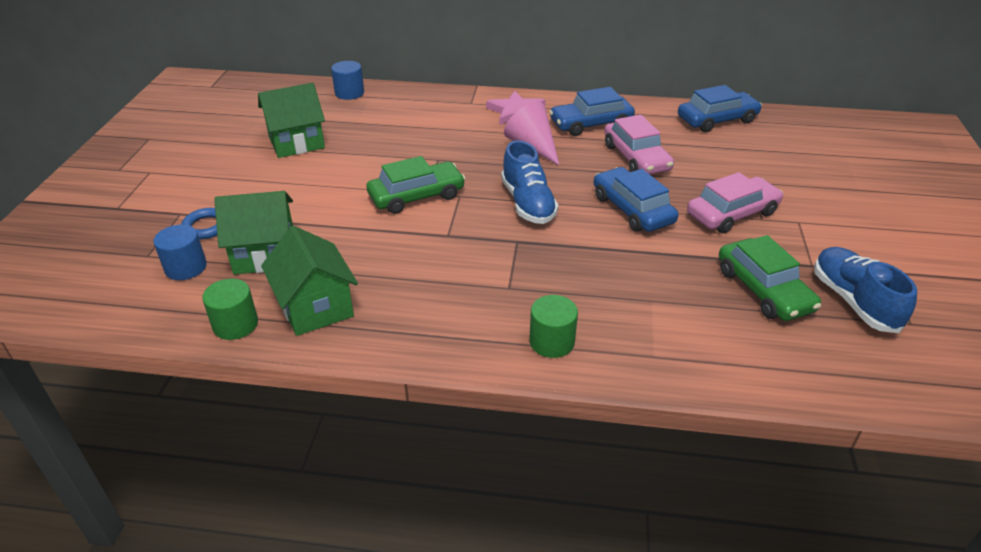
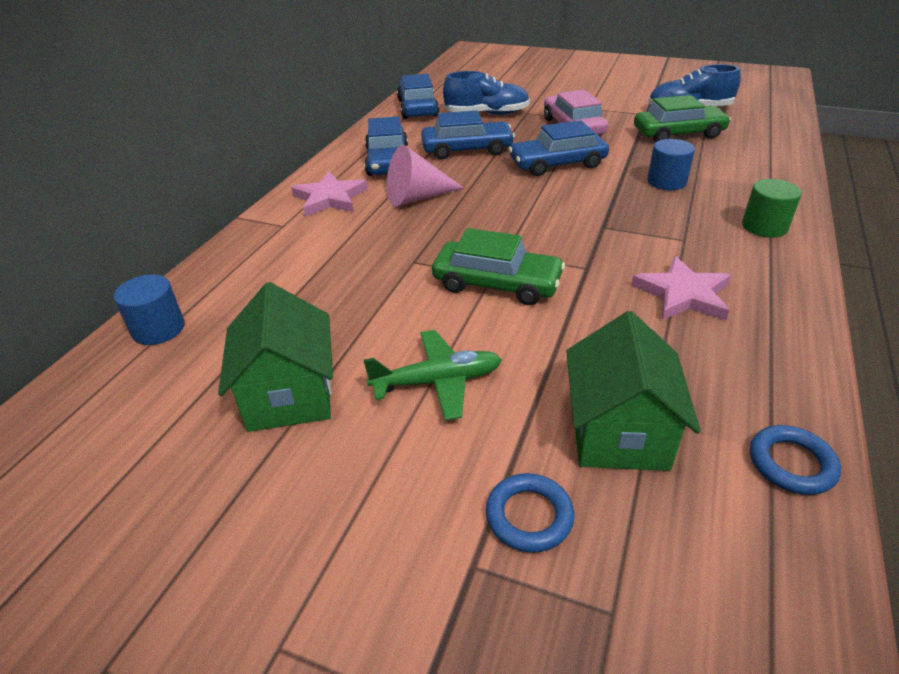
camera: 75 degrees left, 0 degrees up
(186, 267) = (652, 540): blue cylinder -> blue cylinder (666, 182)
(235, 324) = (791, 464): green cylinder -> blue ring
(309, 186) = (438, 381): none -> green plane
(315, 307) = (738, 380): green house -> none
(416, 196) = (497, 283): green car -> green car turned 120 degrees clockwise
(419, 284) = (683, 294): none -> pink star
(528, 203) = (533, 213): blue shoe -> blue shoe (486, 114)
(636, 158) = (467, 149): pink car -> blue car

